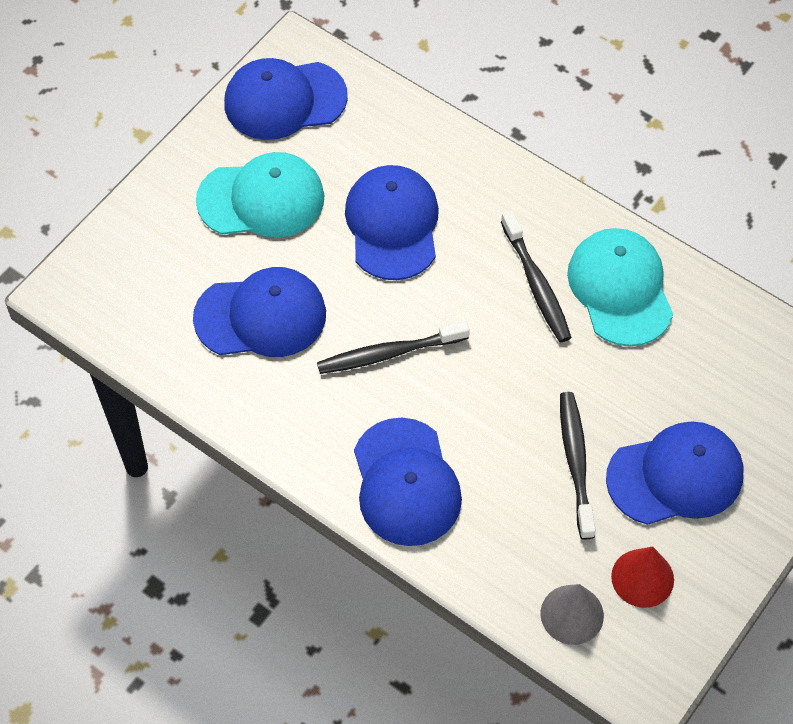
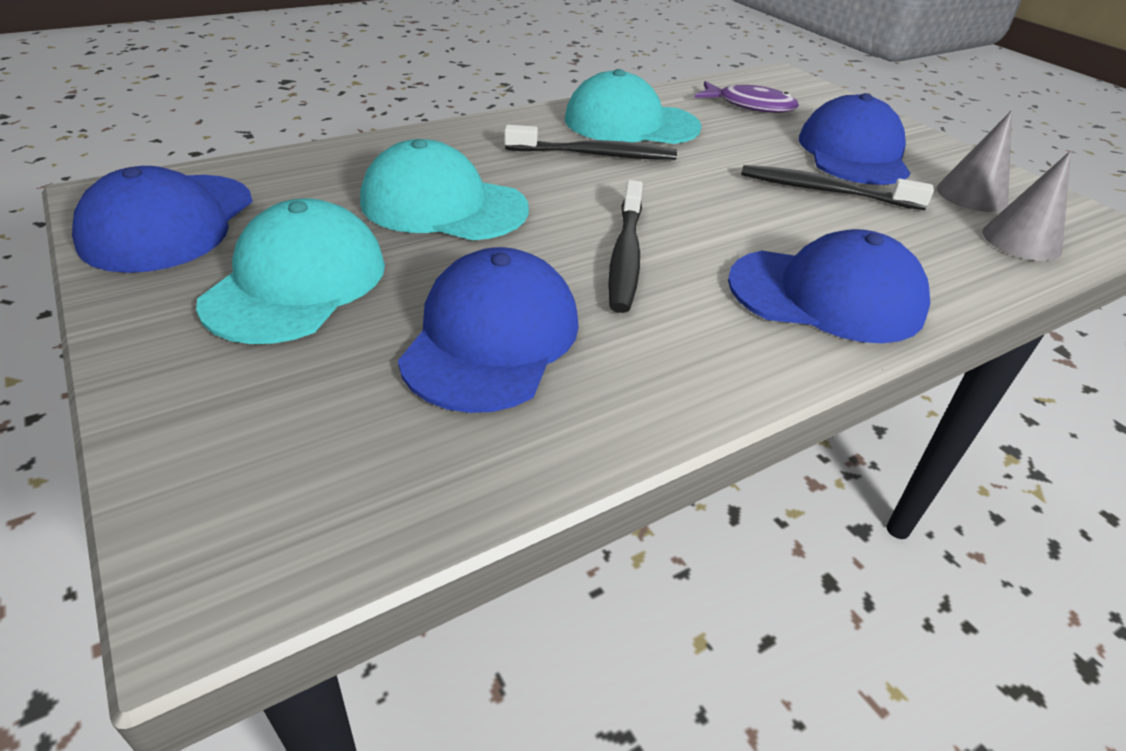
camera: 70 degrees left, 20 degrees down
(392, 225) = (443, 205): blue cap -> turquoise cap
(642, 578) = (971, 195): red cone -> grey cone
(738, 372) = (750, 106): none -> purple fish

